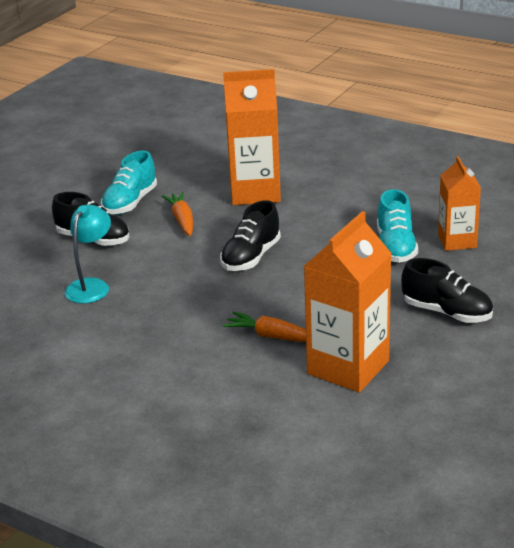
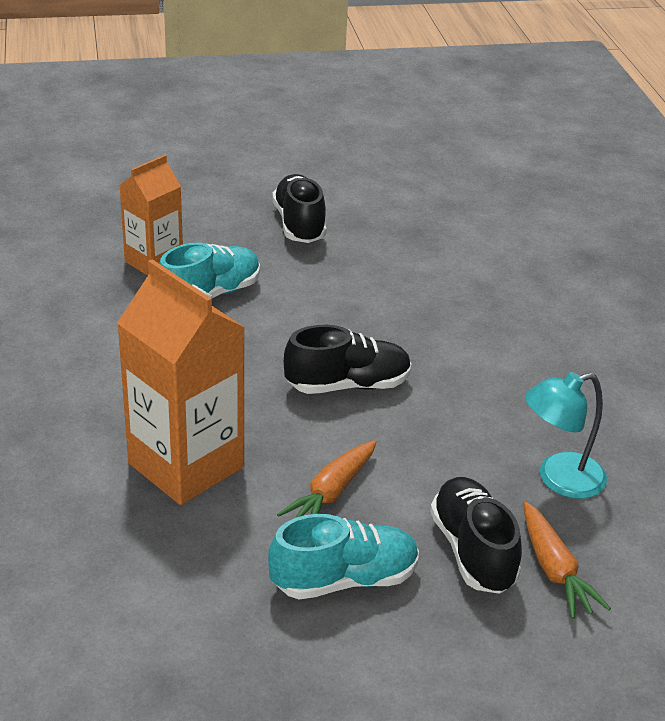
camera: 135 degrees left, 5 degrees up
(272, 336) = (464, 302): orange carrot -> orange carrot (554, 570)
(348, 367) = (449, 243): orange carton -> none

